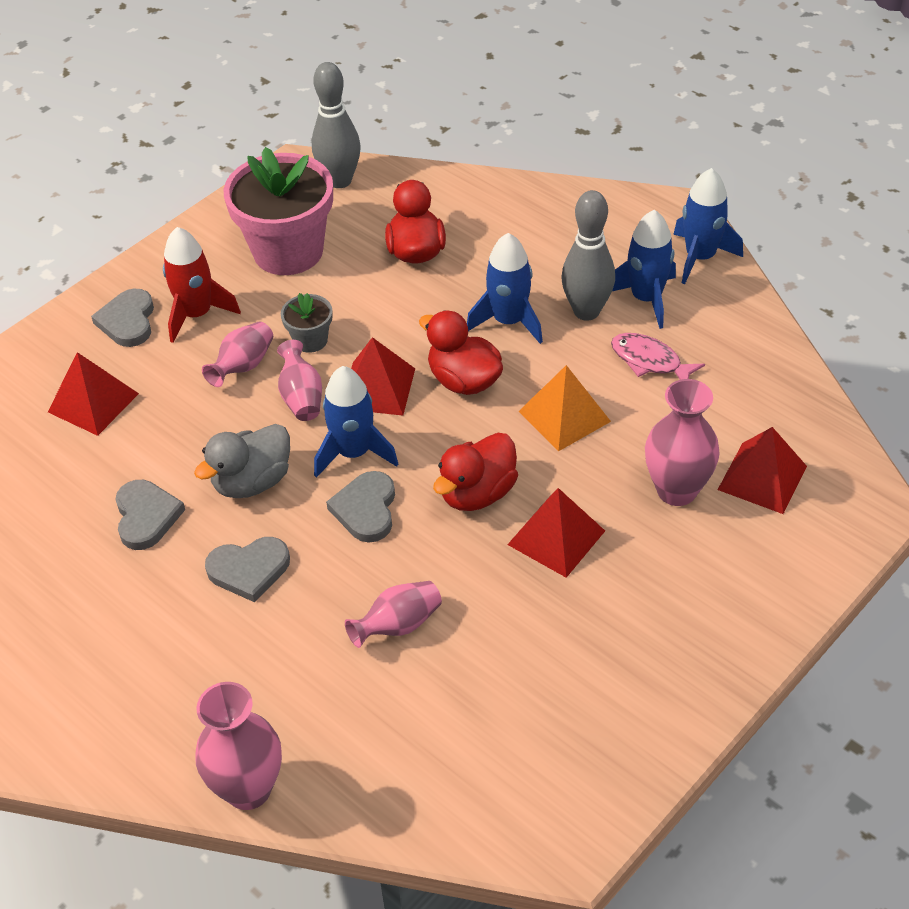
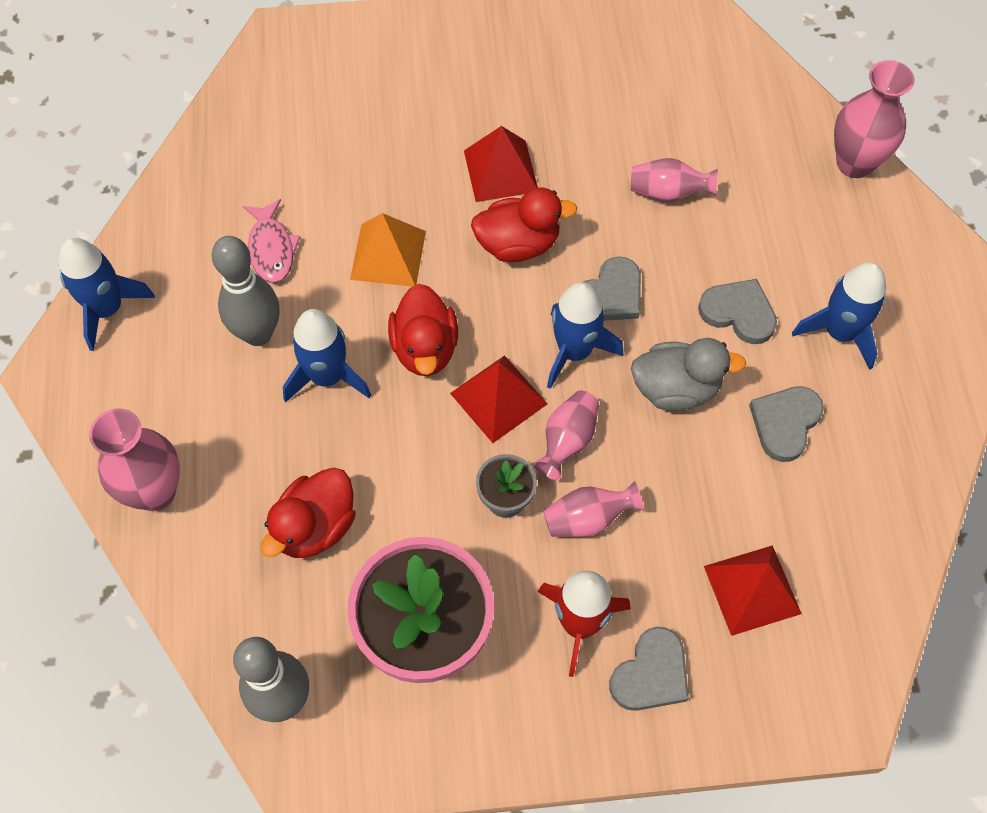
camera: 140 degrees left, 15 degrees up
(646, 298) = (199, 306): blue rocket -> blue rocket (839, 332)
(676, 490) = (383, 140): pink vase -> pink vase (155, 491)
(762, 478) = (319, 105): red pyramid -> none

